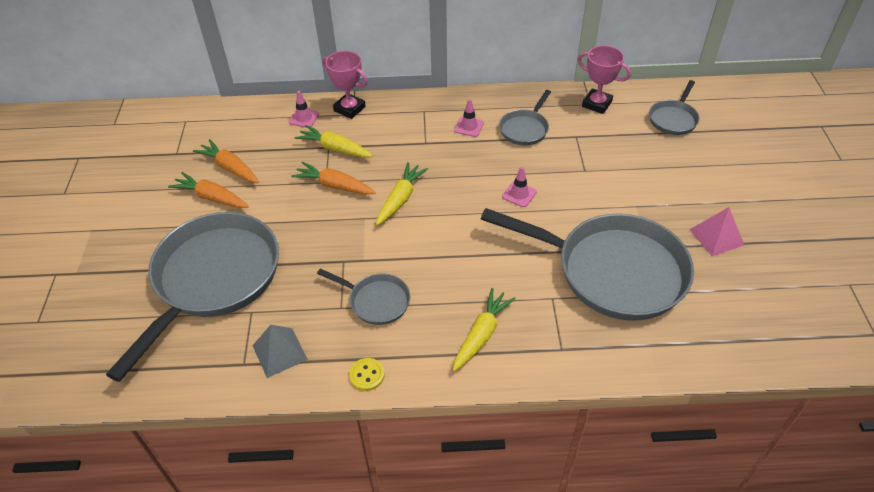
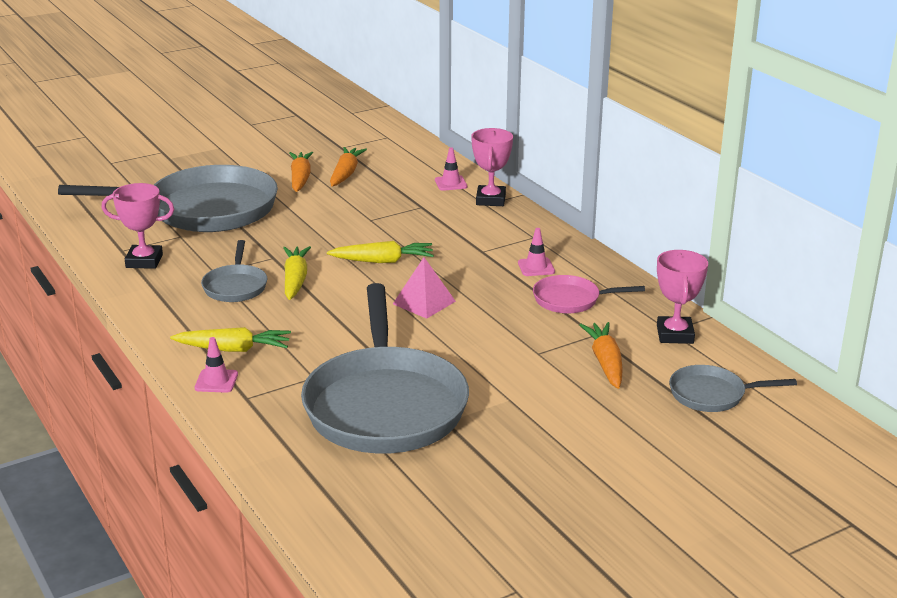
camera: 60 degrees right, 20 degrees down
(280, 352) = (144, 261): grey pyramid -> pink trophy
(335, 148) = (422, 210): yellow carrot -> yellow carrot (295, 280)
(335, 186) = (369, 225): orange carrot -> orange carrot (605, 363)
(367, 375) = (145, 306): yellow button -> none
(519, 194) = (455, 322): pink traffic cone -> pink traffic cone (216, 381)
(525, 129) = (571, 300): grey pan -> pink pan
(716, 237) = (509, 467): pink pyramid -> pink pyramid (424, 302)

